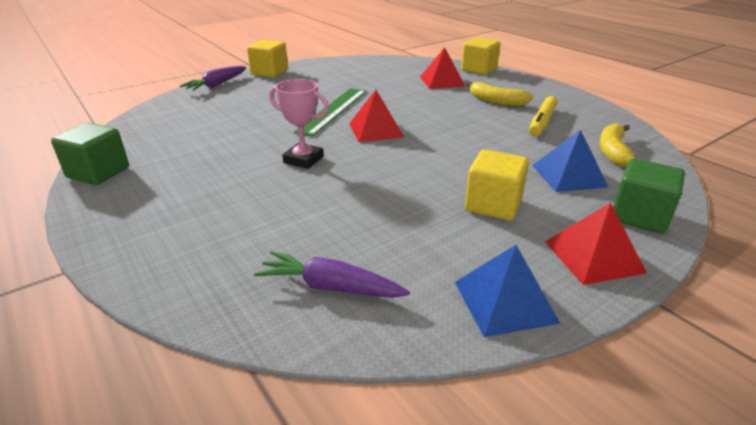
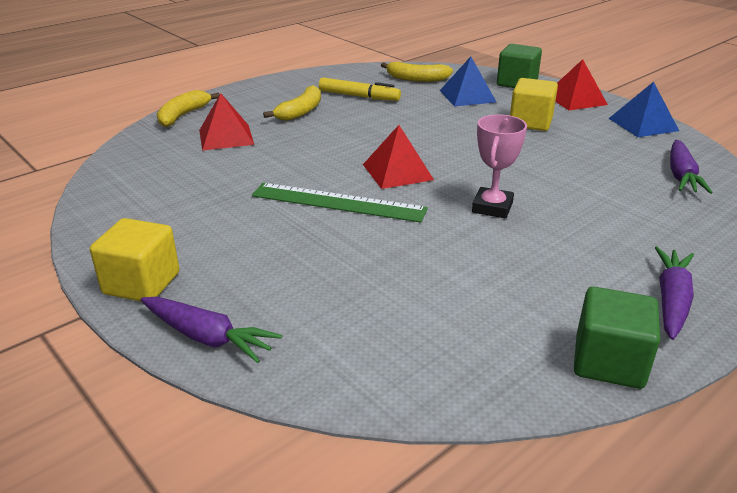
camera: 95 degrees left, 0 degrees up
(127, 211) = (671, 300): none -> purple carrot
(479, 70) = (183, 115): yellow cube -> yellow banana

